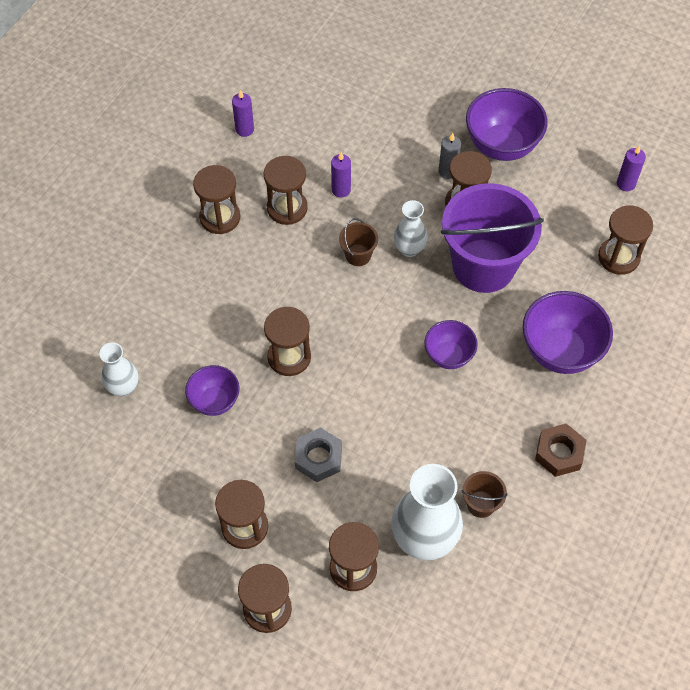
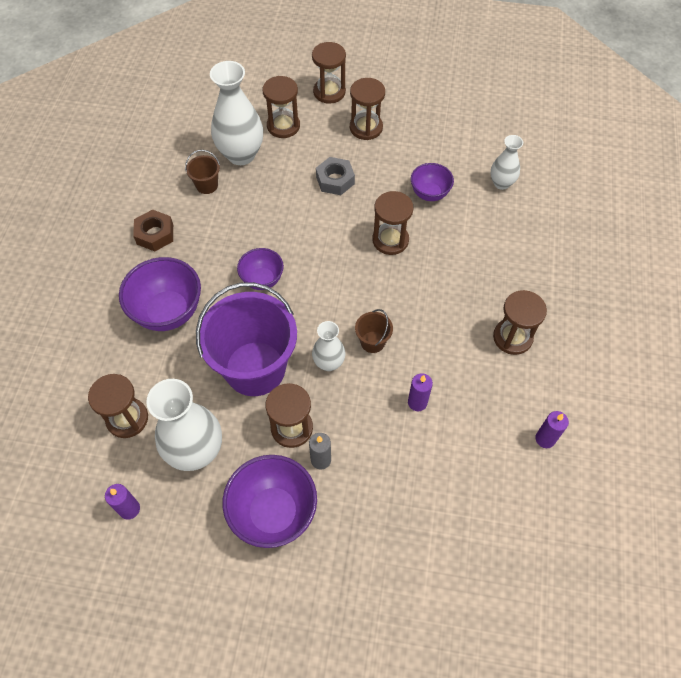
camera: 160 degrees right, 0 degrees up
(287, 208) = (458, 366): brown hourglass -> none
(558, 211) = (196, 451): none -> white vase

